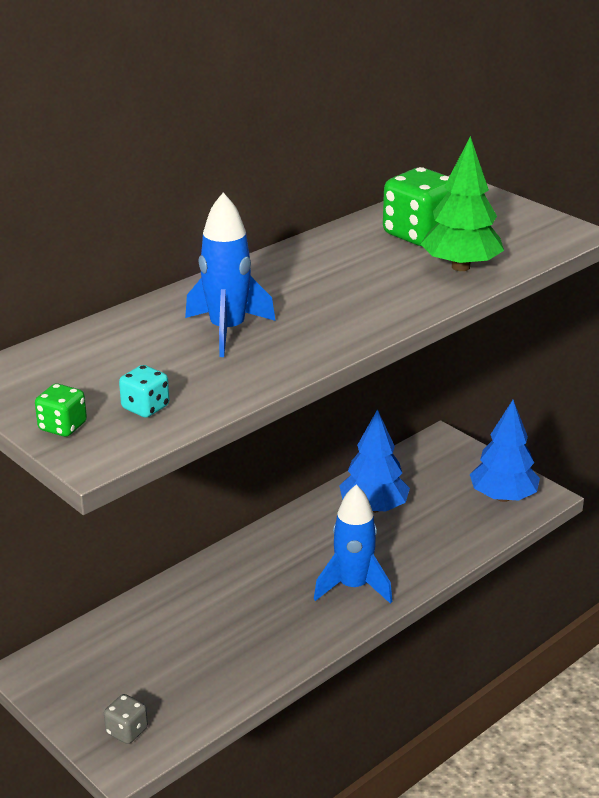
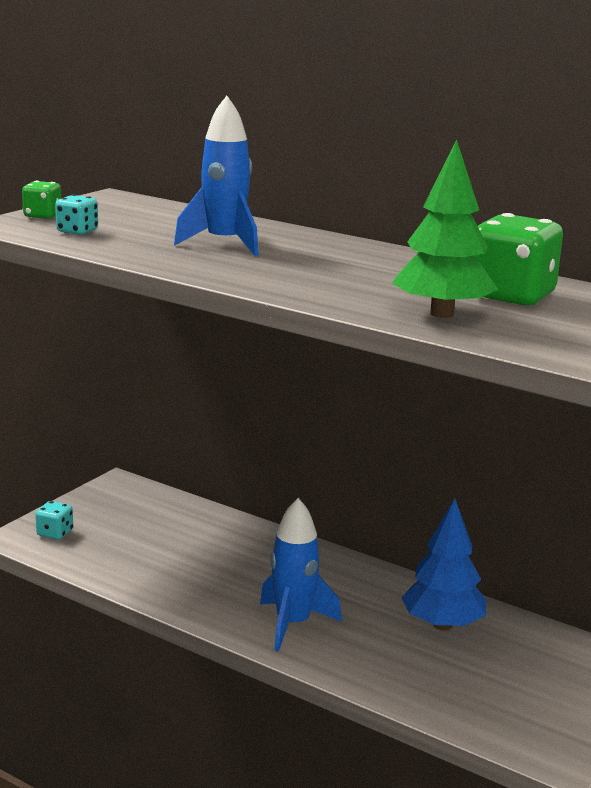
camera: 75 degrees right, 10 degrees down
(127, 731) = (55, 533): grey dice -> turquoise dice
(503, 497) = (530, 721): blue tree -> none

